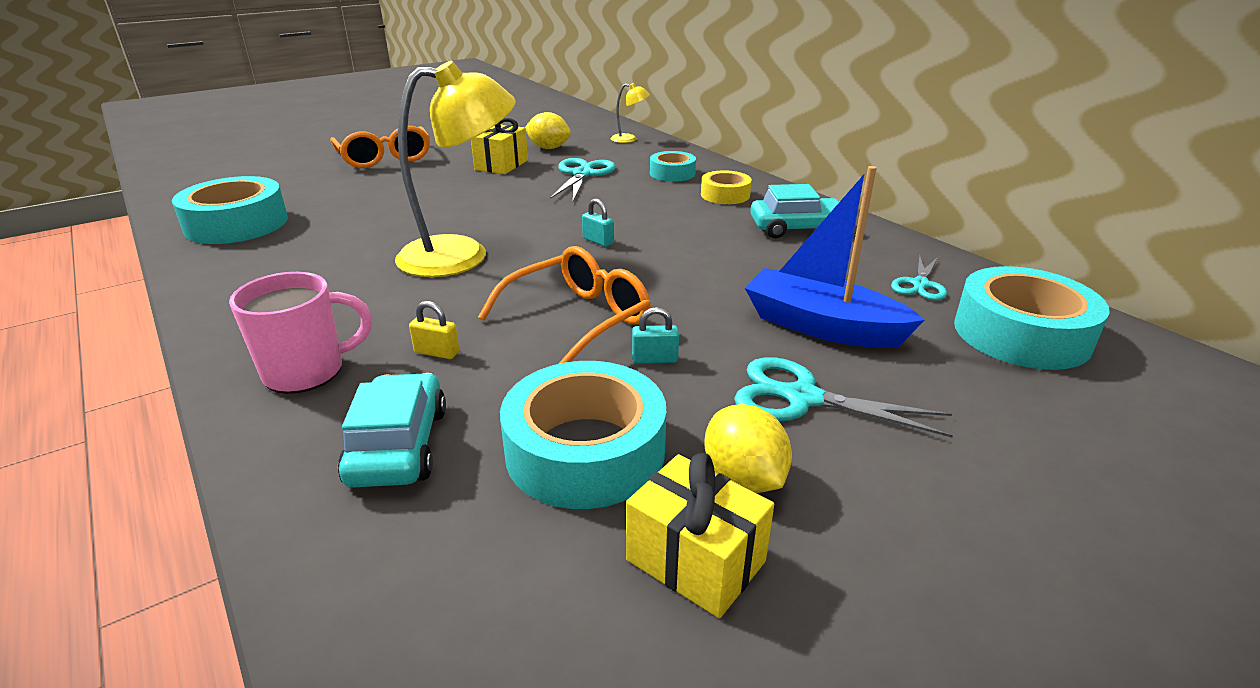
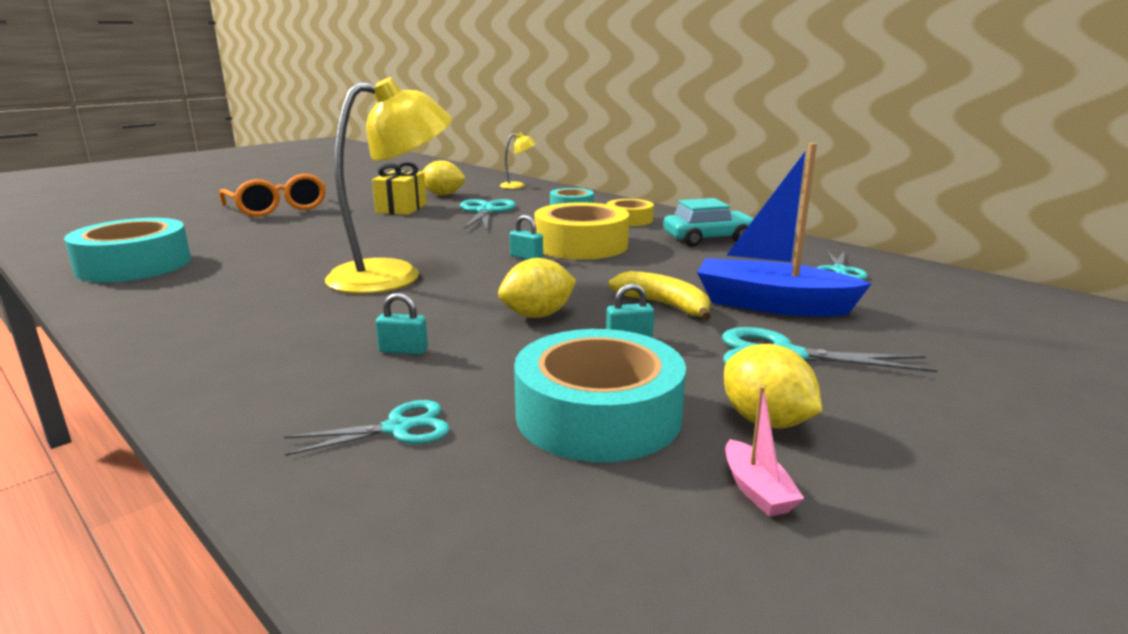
camera: 10 degrees left, 10 degrees down
(307, 372) = (266, 376): pink mug -> none
(398, 446) = (397, 428): turquoise car -> turquoise scissors
(437, 352) = (403, 350): yellow padlock -> turquoise padlock
(578, 319) = (537, 315): orange glasses -> yellow lemon
(660, 228) = (581, 245): none -> yellow tape
(695, 561) = (757, 490): yellow gift -> pink boat
(710, 317) = (664, 305): none -> yellow banana
(1021, 334) = (946, 298): turquoise tape -> none

